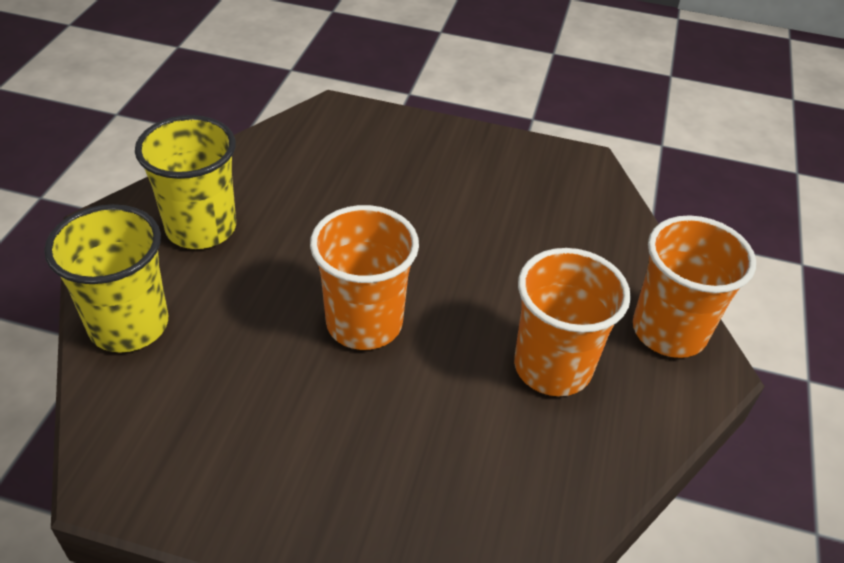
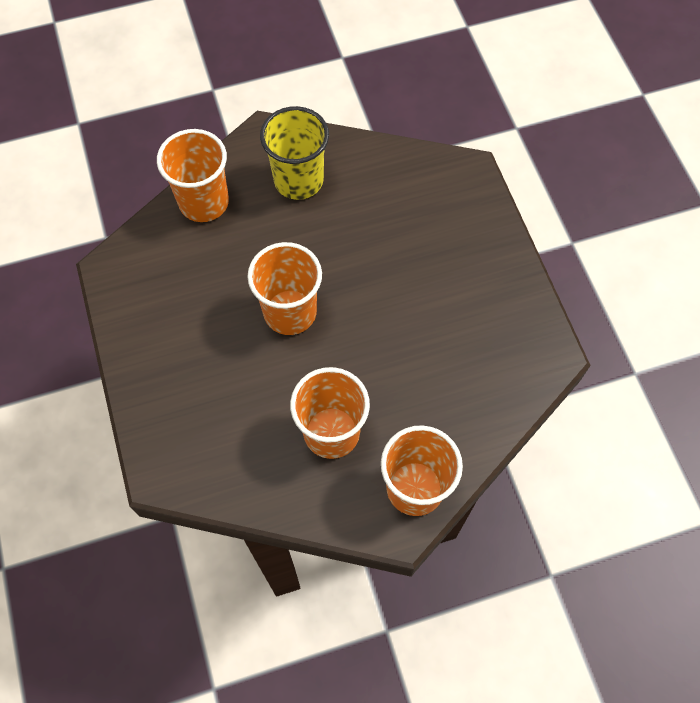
camera: 60 degrees right, 20 degrees up
(129, 325) = (204, 202): yellow cup -> orange cup

